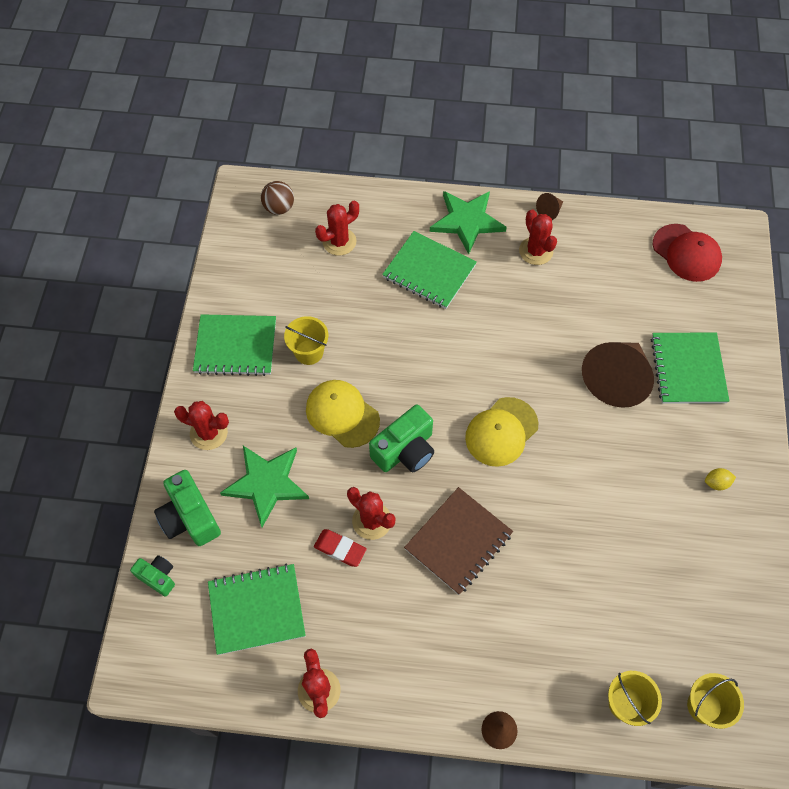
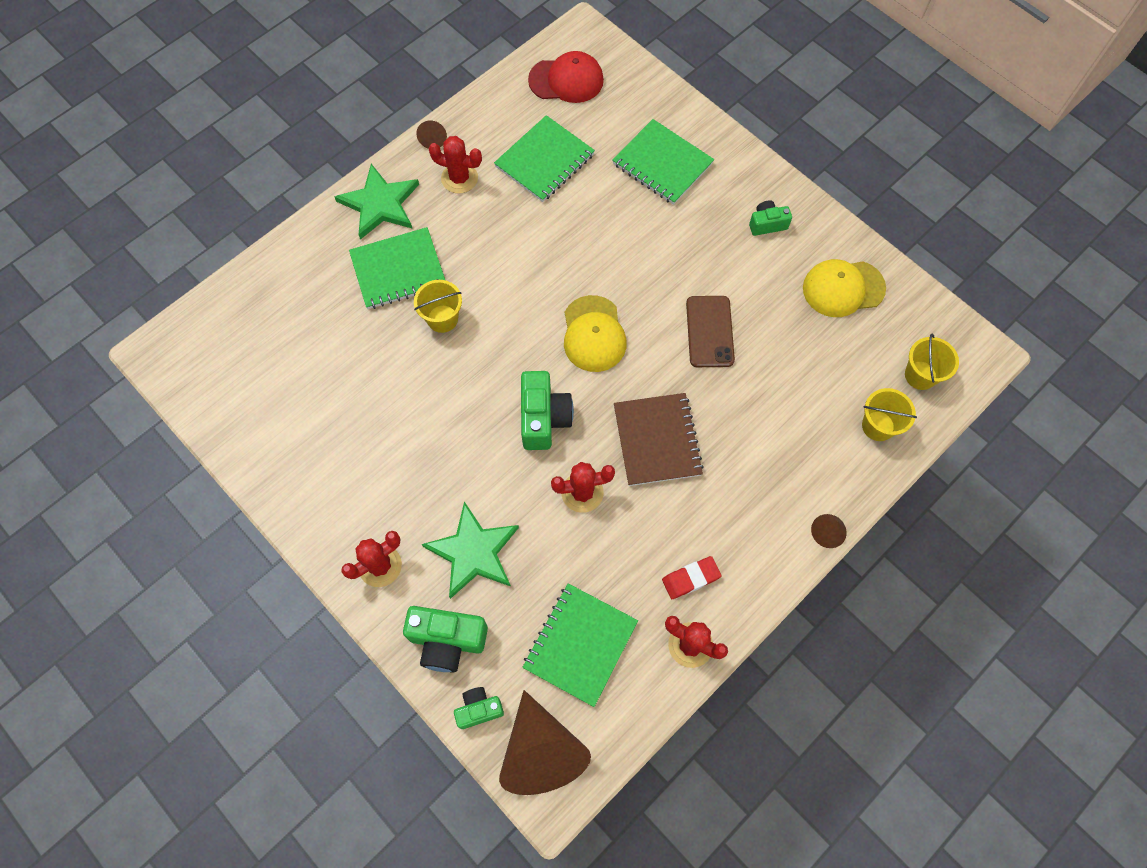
camera: 50 degrees left, 5 degrees up
(236, 346) = (316, 480): green notebook -> green notebook (544, 161)
(279, 208) = (210, 337): brown ball -> none
(309, 352) = (381, 423): yellow bucket -> yellow bucket (442, 318)
(339, 241) = (297, 316): red cactus -> none
(340, 549) = (585, 536): red eraser -> red eraser (691, 578)
(342, 414) = (466, 442): yellow cap -> yellow cap (843, 288)
(582, 511) = (709, 331): none -> brown phone
(616, 379) = (625, 217): brown cone -> brown cone (541, 752)
(716, 483) = (767, 224): yellow lemon -> green camera

